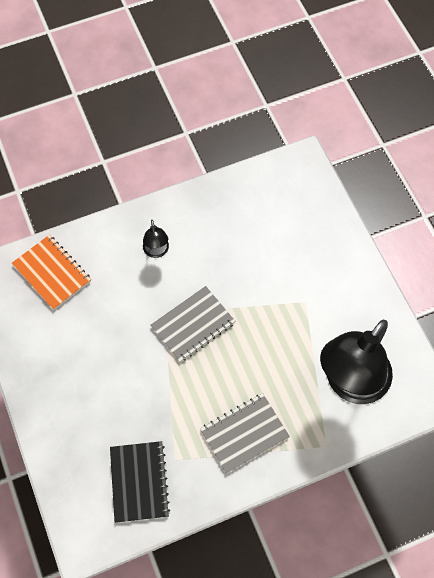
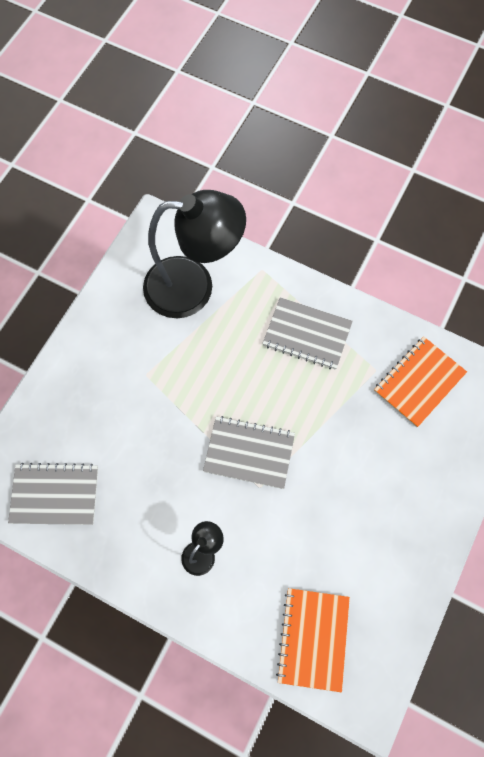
camera: 130 degrees left, 5 degrees up
(139, 482) = (419, 382): black notebook -> orange notebook
(266, 196) = (55, 495): none -> grey notebook

